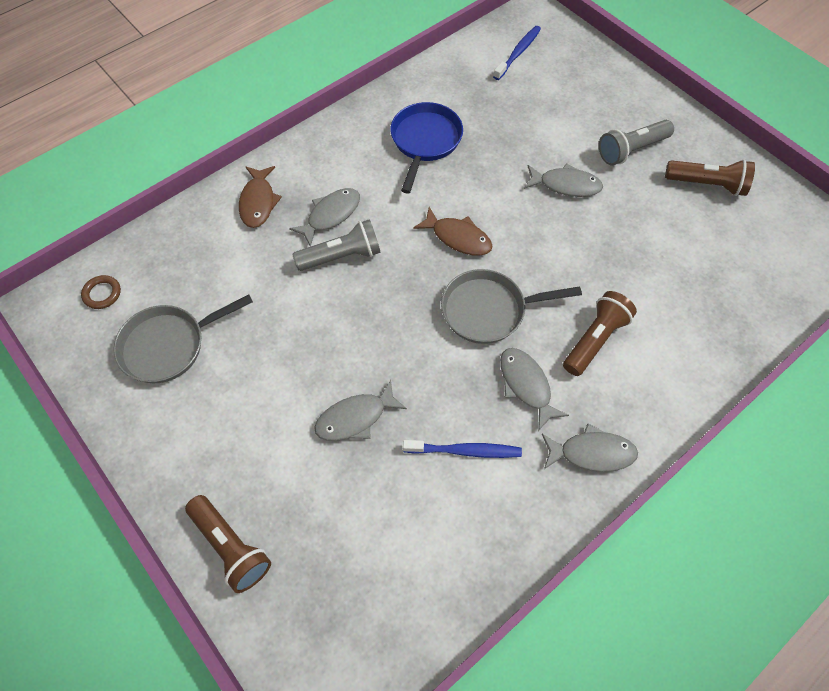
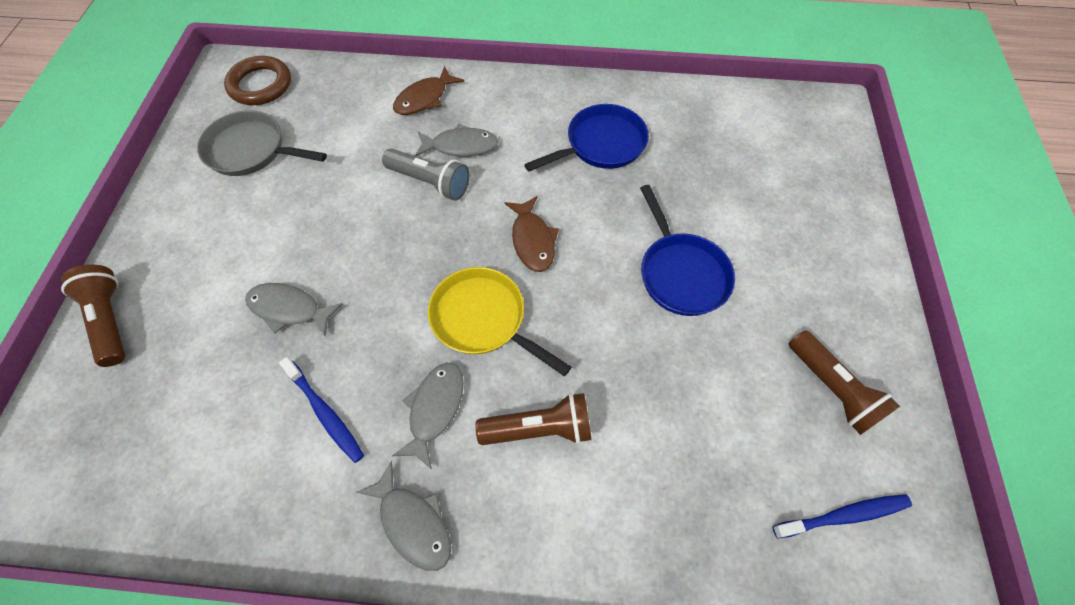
camera: 45 degrees right, 0 degrees up
(102, 294) = (260, 85): brown ring -> brown ring, size x1.83
(231, 547) = (111, 320): brown flashlight -> brown flashlight turned 150 degrees clockwise
(489, 310) = (483, 319): grey pan -> yellow pan
(518, 53) = (775, 130): blue toothbrush -> blue toothbrush (843, 515)
(566, 185) = (680, 273): grey fish -> blue pan
(631, 150) = (786, 292): grey flashlight -> none

